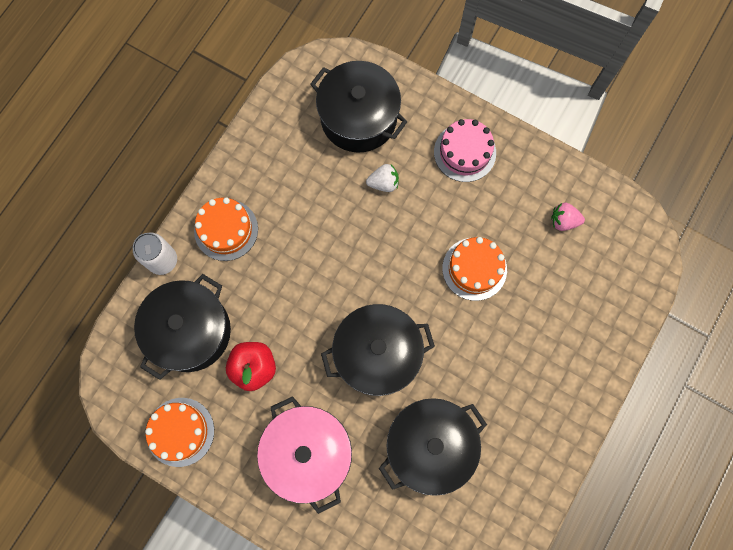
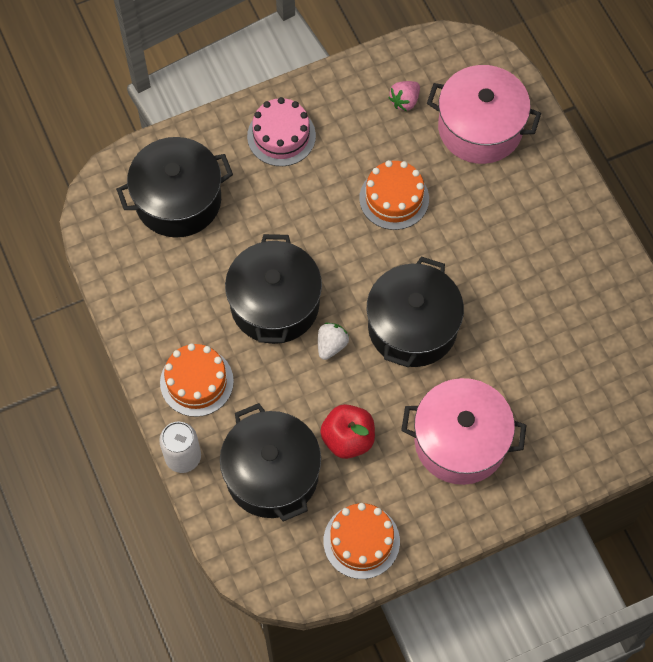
camera: 55 degrees left, 10 degrees down
(383, 183) = (257, 219): white strawberry -> white strawberry (331, 345)
(429, 446) = (524, 336): black pot -> black pot (275, 304)
(584, 293) = (480, 128): none -> pink pot

